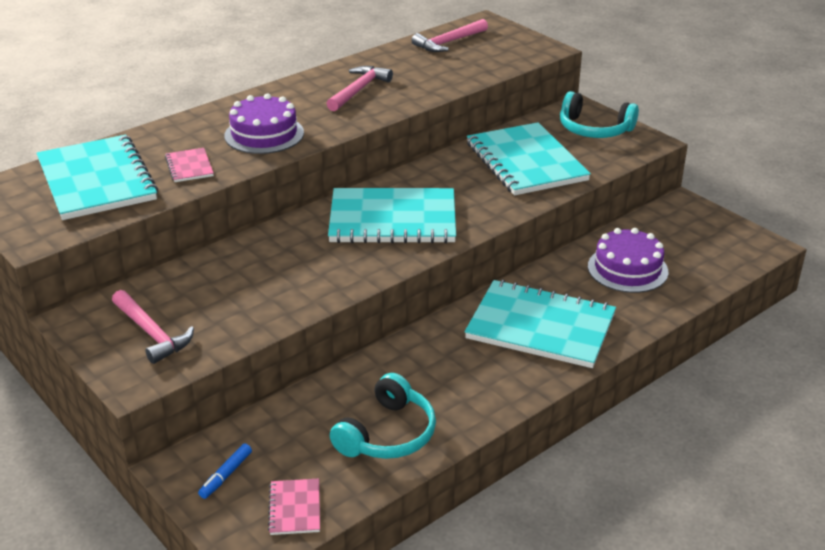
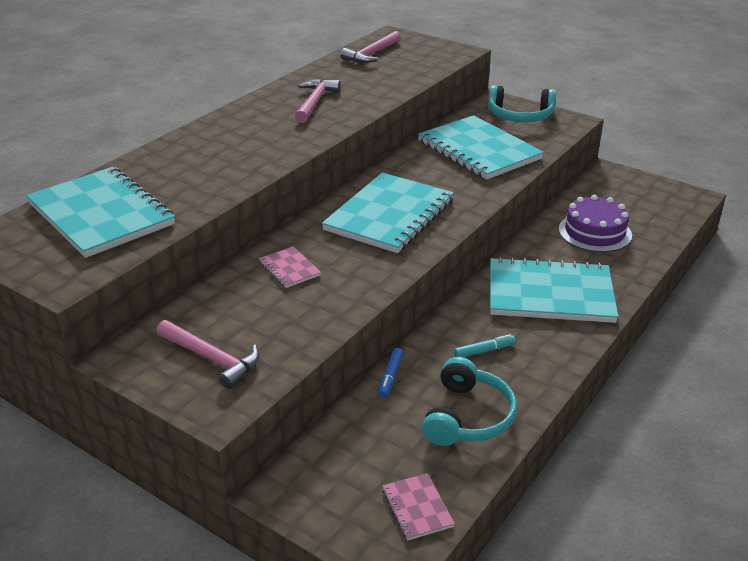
camera: 15 degrees left, 0 degrees up
(189, 167) = (190, 189): pink notebook -> pink notebook (289, 268)
(226, 475) = (332, 488): blue marker -> blue marker (390, 377)
(264, 134) = (248, 151): purple cake -> none
(393, 219) = (389, 215): turquoise notebook -> turquoise notebook turned 45 degrees counterclockwise
(439, 373) = (484, 351): none -> turquoise marker

